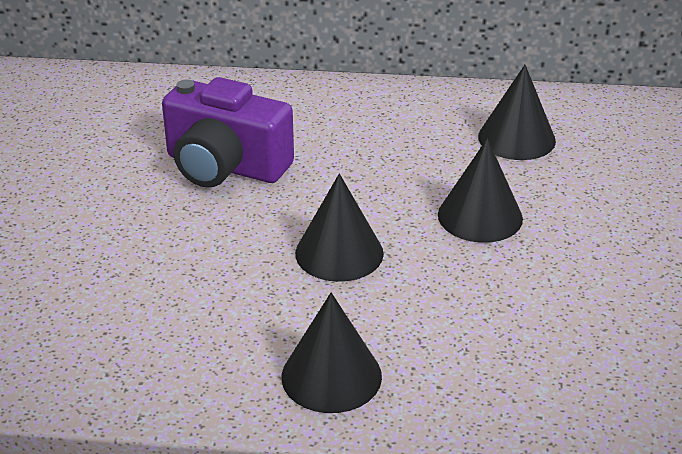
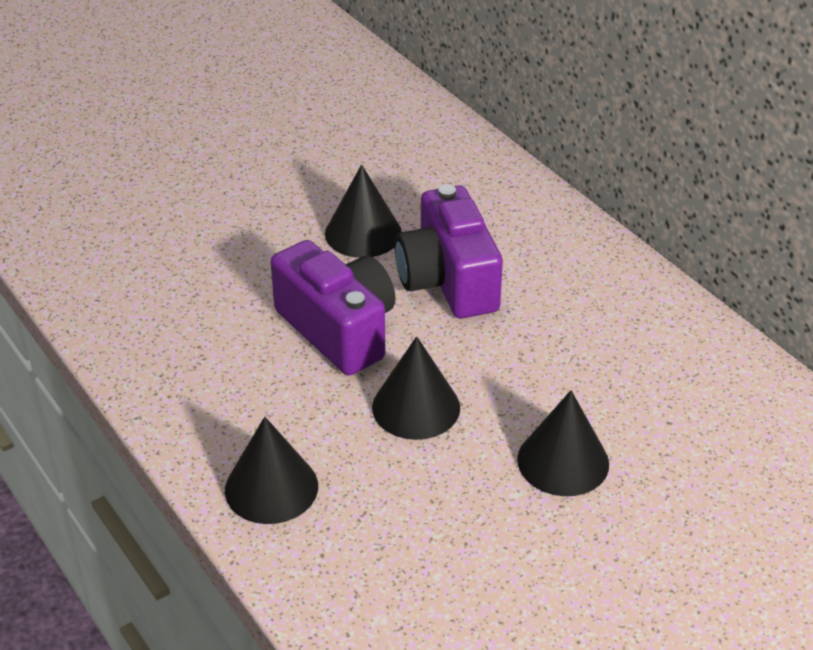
camera: 50 degrees right, 5 degrees up
(199, 246) = (338, 329): none -> purple camera
(516, 138) = (711, 421): black cone -> black cone (363, 233)

